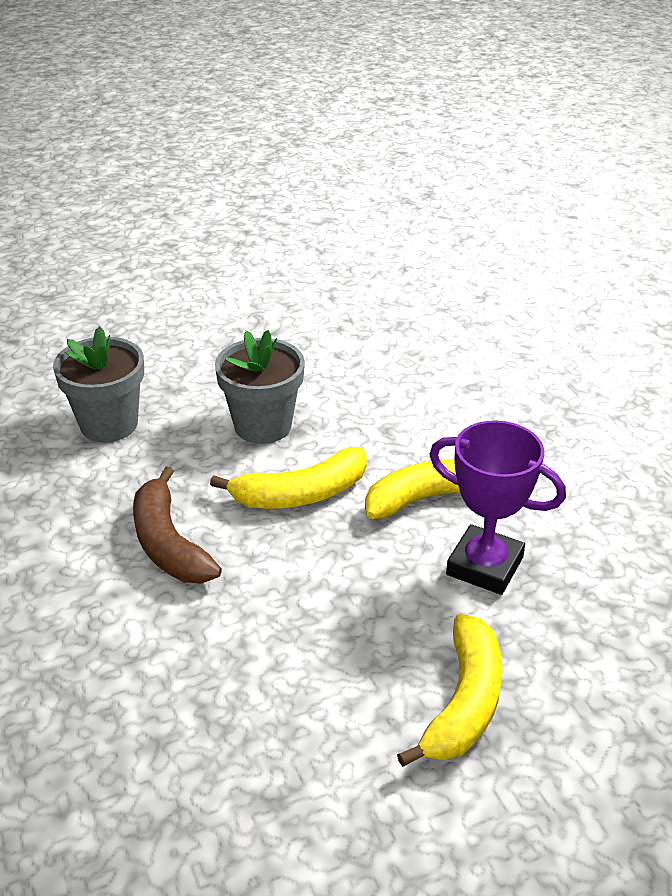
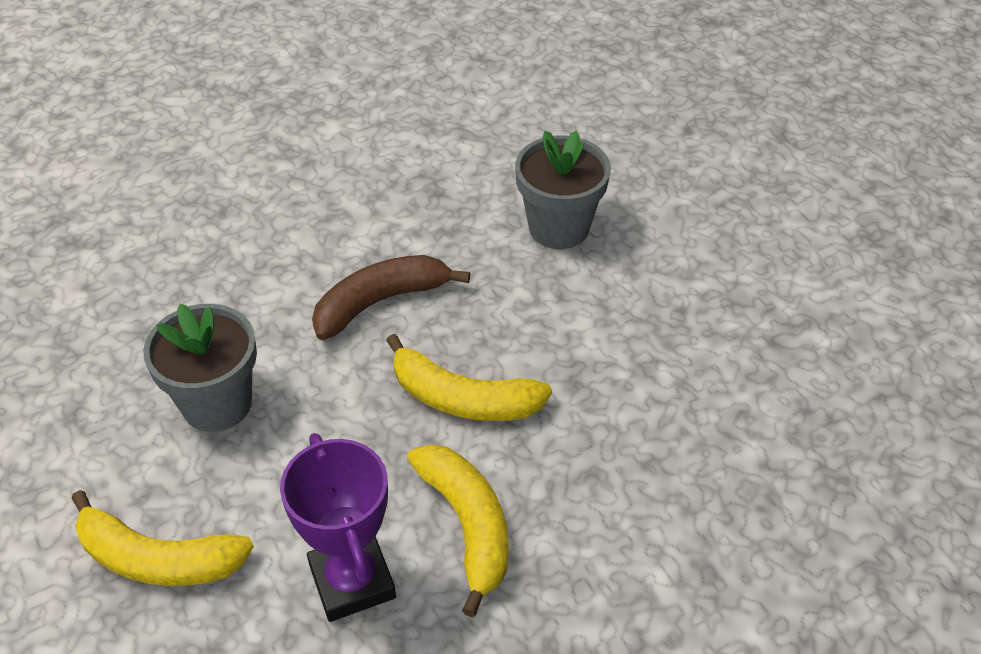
camera: 85 degrees right, 10 degrees up
(263, 425) = (579, 353): grey flower pot -> grey flower pot (217, 404)
(300, 494) = (462, 398): yellow banana -> yellow banana turned 45 degrees counterclockwise
(484, 566) = (352, 581): purple trophy -> purple trophy turned 45 degrees counterclockwise

